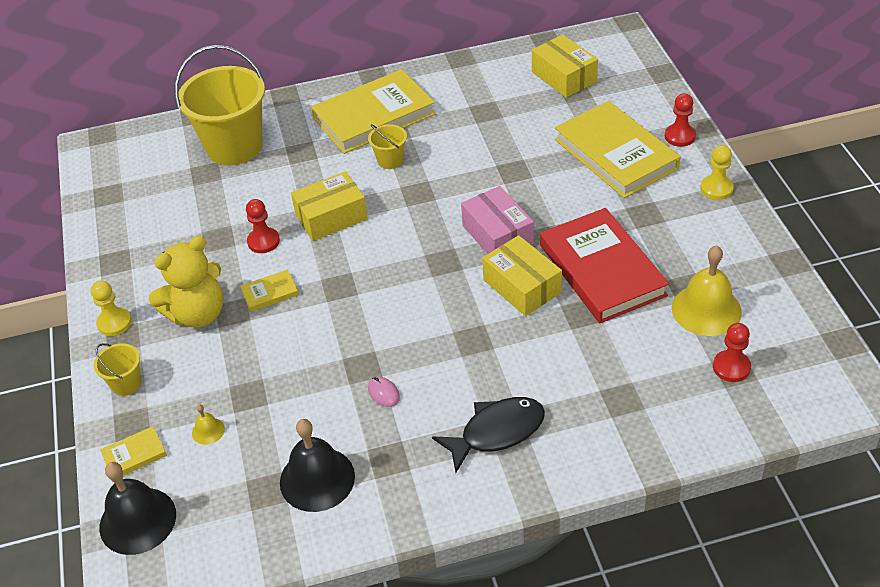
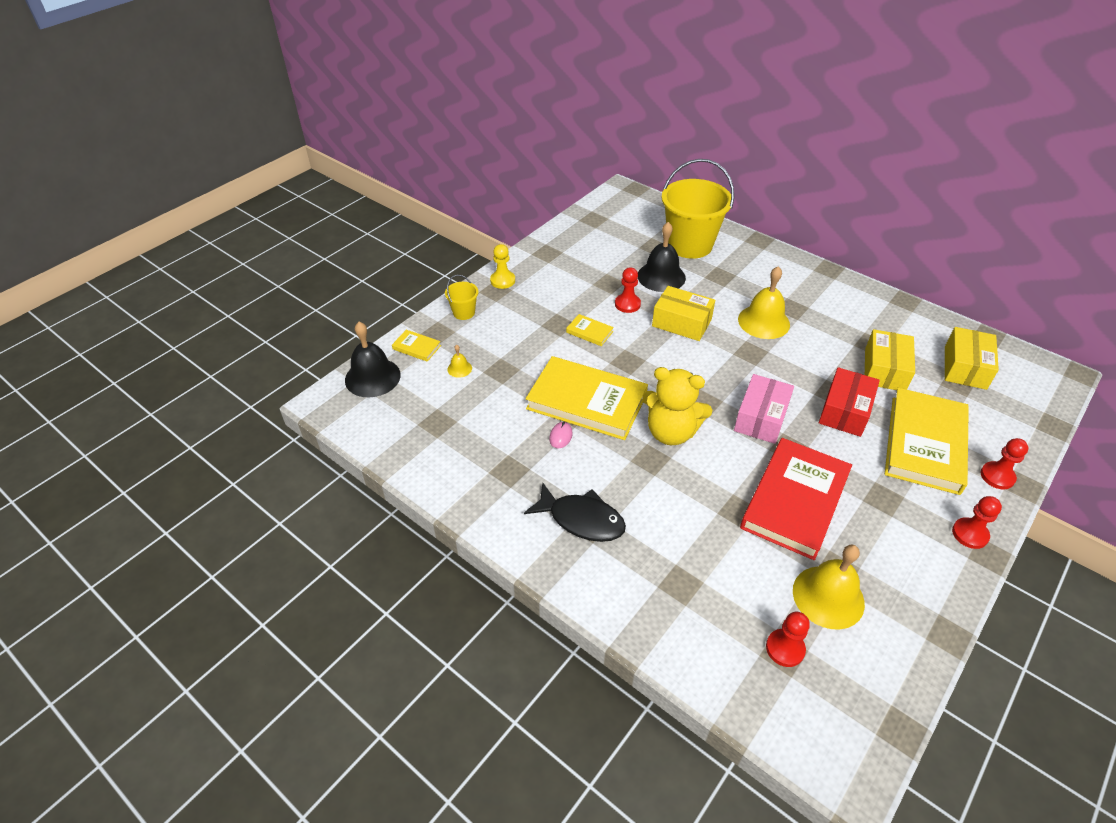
camera: 50 degrees right, 0 degrees up
(198, 314) = (542, 310): yellow teddy bear -> yellow teddy bear (671, 432)
(317, 479) = (464, 442): black bell -> black bell (661, 276)
(374, 116) = (793, 290): yellow book -> yellow book (586, 402)
(390, 160) = (763, 321): yellow bucket -> yellow bell
(522, 286) = (727, 459): yellow box -> yellow box (884, 370)
(540, 177) = (845, 411): none -> red box
(716, 189) = (970, 534): yellow pawn -> red pawn

